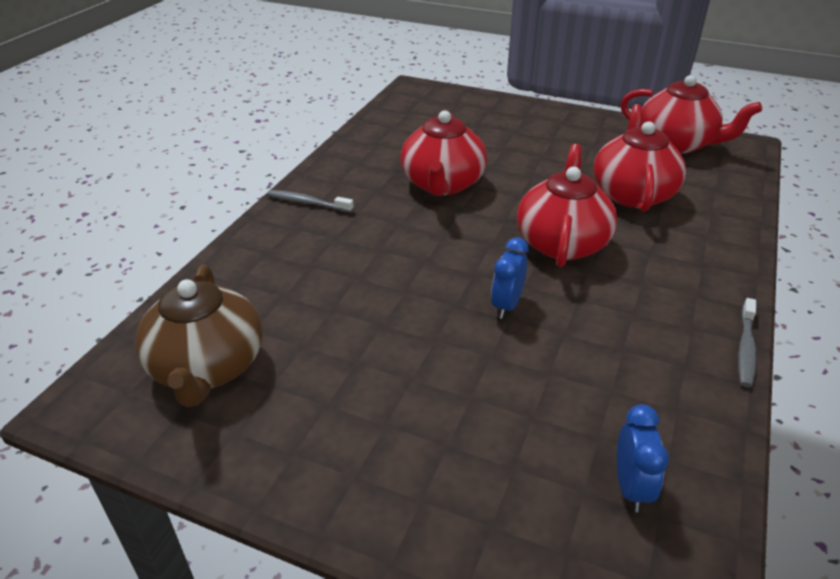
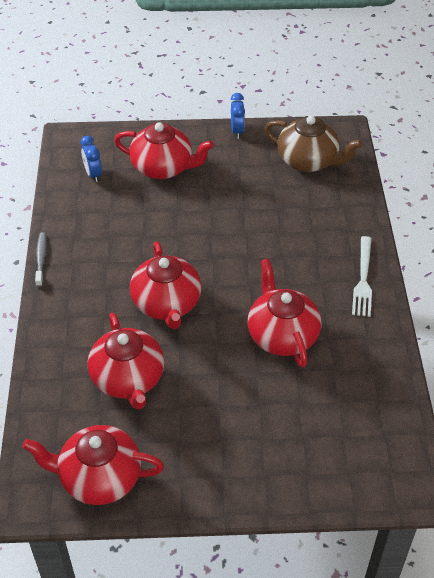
camera: 155 degrees right, 10 degrees up
(207, 367) = (308, 161): brown teapot -> brown teapot turned 150 degrees clockwise
(307, 203) = (363, 279): grey toothbrush -> white fork
(475, 449) = (163, 168): none -> red teapot
(506, 305) = (182, 242): blue clock -> blue clock (237, 131)

